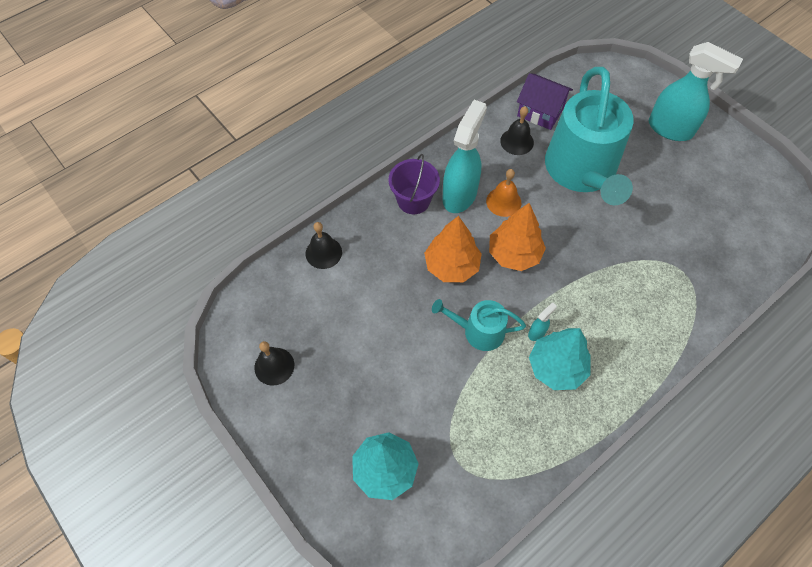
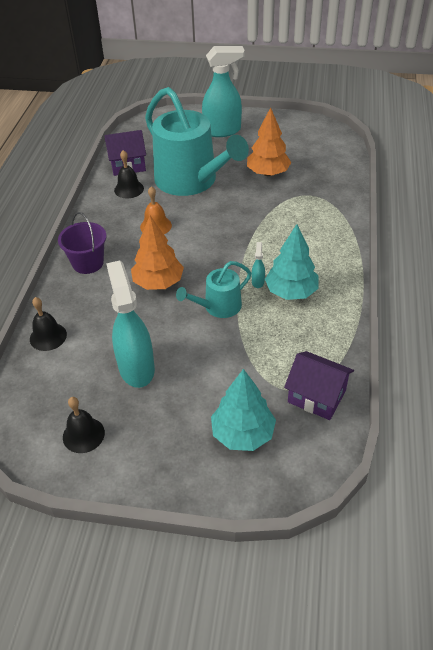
camera: 40 degrees left, 15 degrees down
(460, 195) = (120, 240): turquoise spray bottle -> turquoise spray bottle (136, 368)
(475, 489) = (316, 396): none -> purple house
(514, 254) = (195, 249): orange tree -> orange tree (268, 173)

